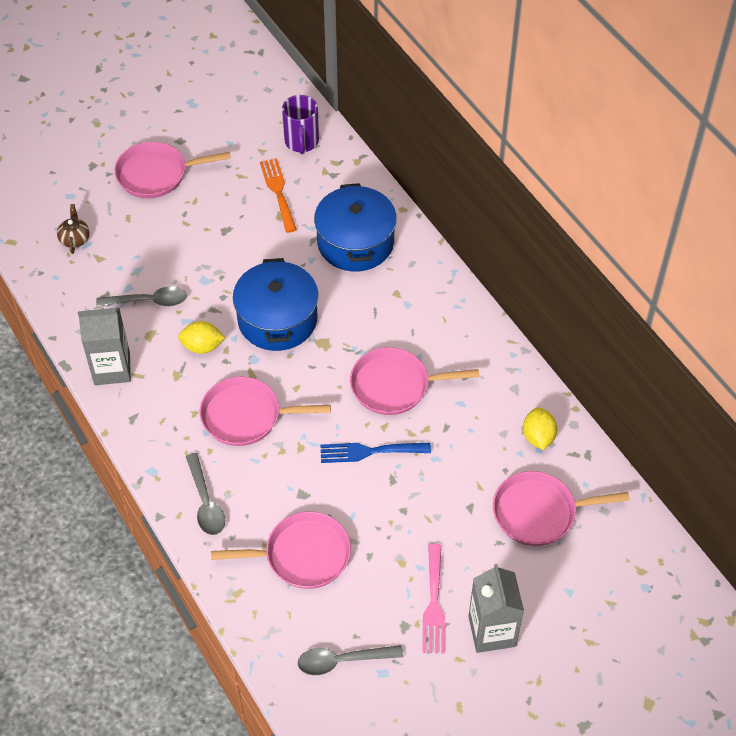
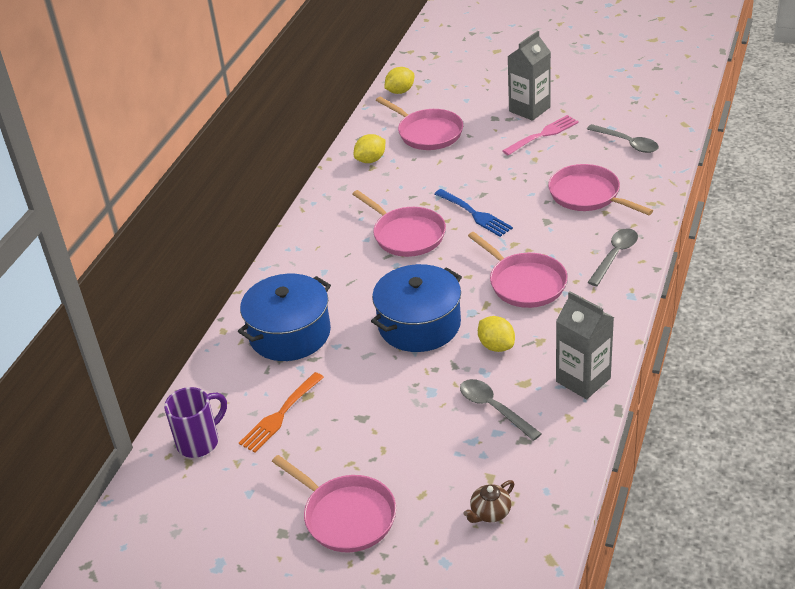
camera: 125 degrees left, 15 degrees down
(646, 547) = (400, 91): none -> yellow lemon

